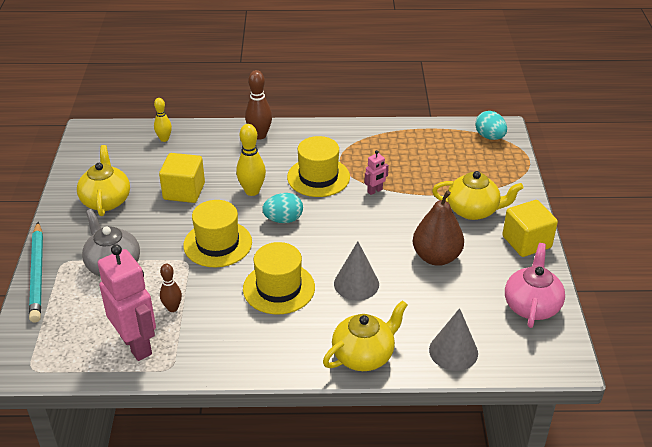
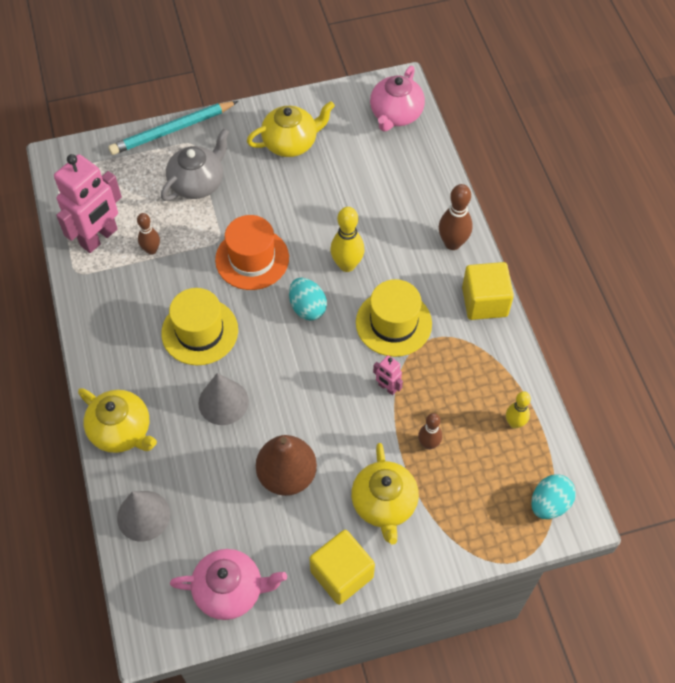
camera: 75 degrees right, 20 degrees up
(117, 139) = (395, 115): none -> pink teapot
(164, 139) = (411, 156): yellow bowling pin -> yellow bowling pin (514, 423)
(184, 191) = (326, 203): yellow cube -> yellow cube (484, 302)
(217, 244) = (252, 259): yellow hat -> orange hat
(429, 180) = (428, 444): none -> brown bowling pin

